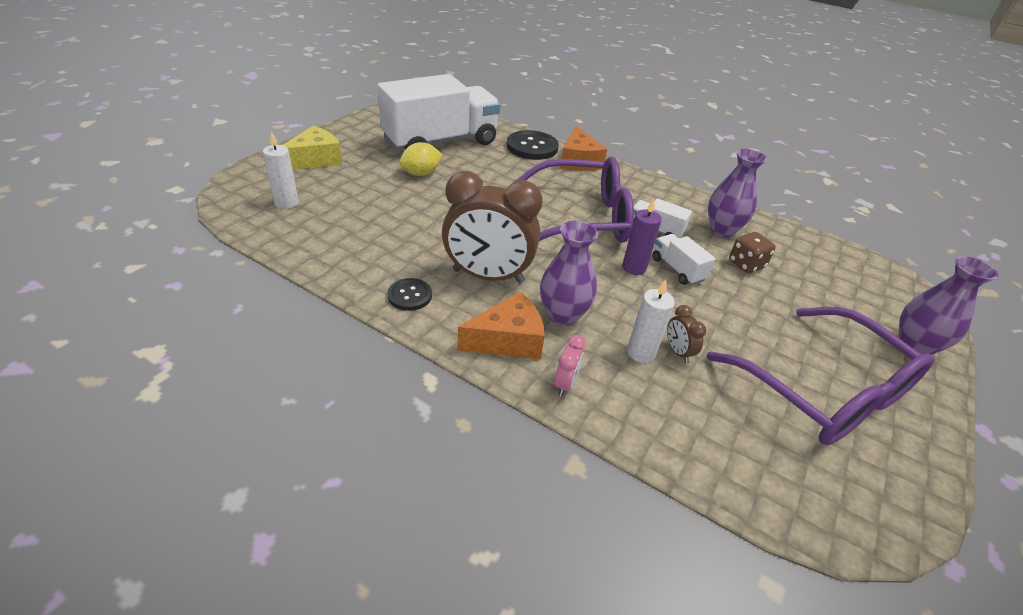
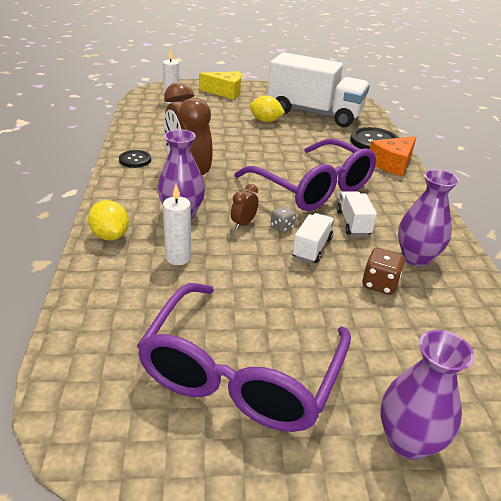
camera: 55 degrees right, 5 degrees down
(508, 340) = (131, 203): orange cheese -> none
(565, 384) = (110, 236): pink clock -> yellow lemon
(634, 268) = (282, 227): purple candle -> grey dice
(678, 352) = (200, 275): brown clock -> brown clock (243, 224)

